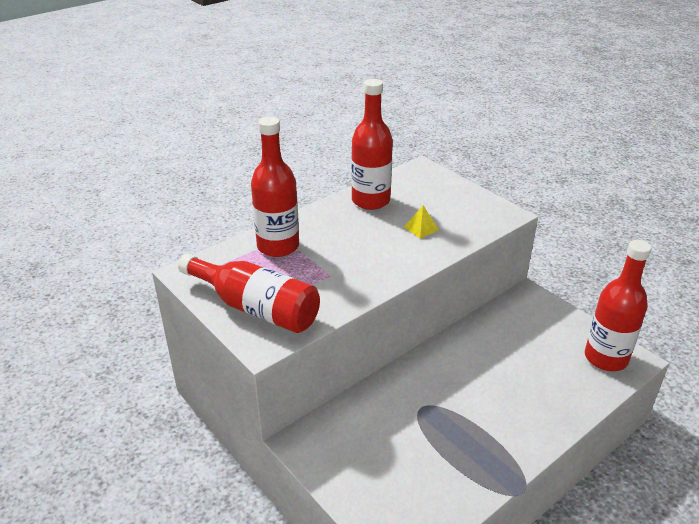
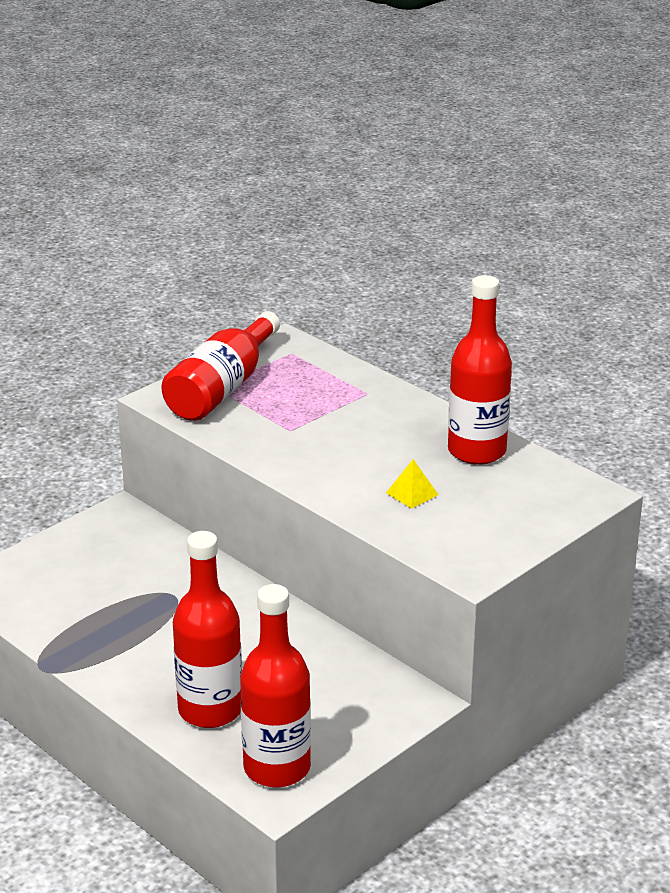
camera: 85 degrees right, 5 degrees down
(278, 246) = (346, 391): red bottle -> red bottle (210, 710)

